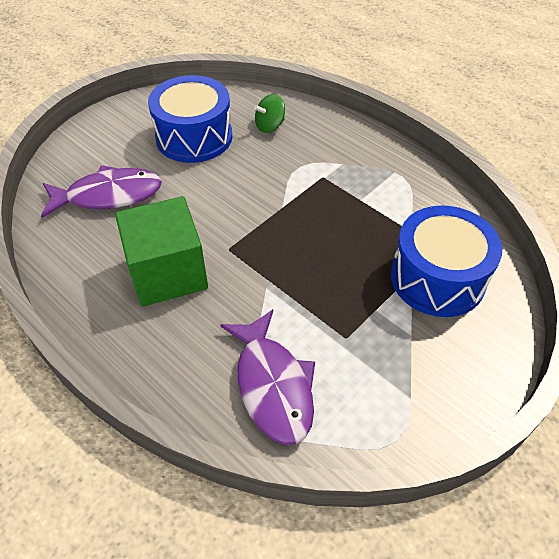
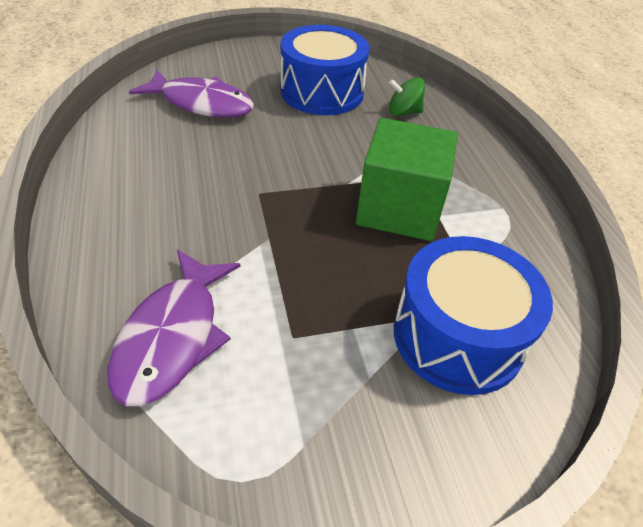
camera: 30 degrees right, 5 degrees down
(168, 273) = (184, 185): green cube -> green cube (399, 209)

